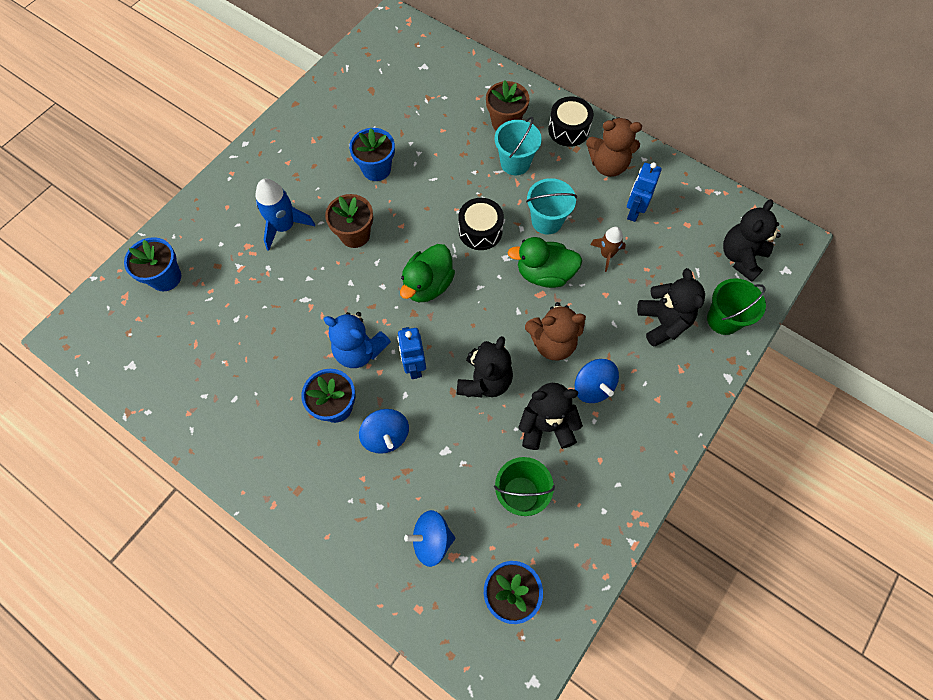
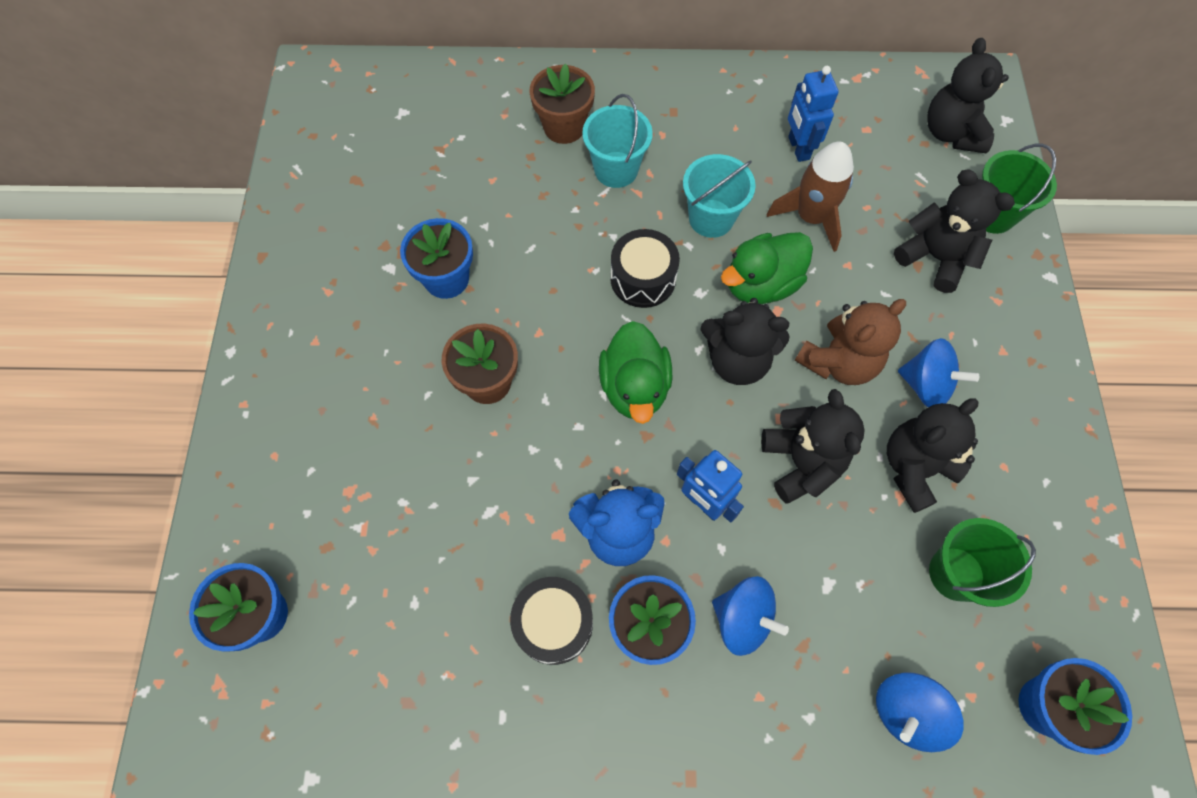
camera: 35 degrees left, 0 degrees up
(284, 226) = (381, 431): blue rocket -> none
(495, 306) = (737, 360): none -> black teddy bear
(568, 130) = (646, 94): black drum -> black drum (553, 623)
(606, 254) = (811, 217): brown rocket -> brown rocket, size x1.58
(608, 165) = (725, 110): brown teddy bear -> none

